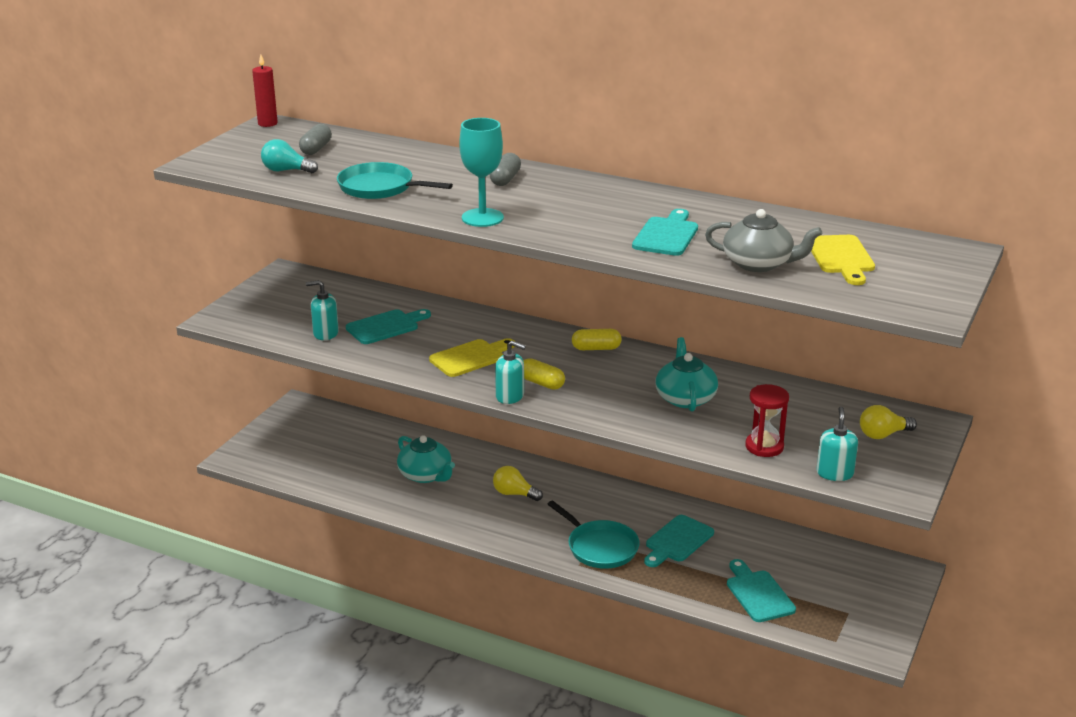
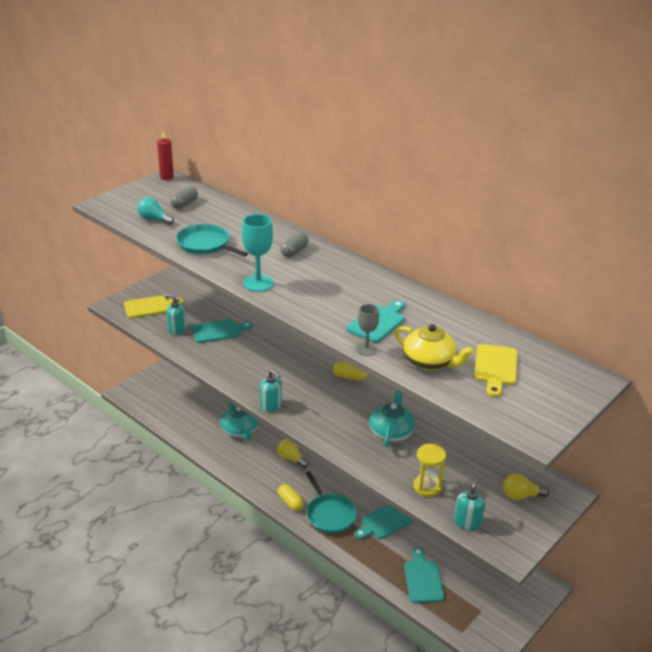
camera: 15 degrees right, 5 degrees up
(470, 357) = (261, 367): yellow cutting board -> yellow cutting board (149, 307)
(541, 383) = (298, 398): yellow capsule -> yellow capsule (290, 502)
(672, 263) = (366, 349): none -> grey goblet
(758, 264) = (429, 362): grey teapot -> yellow teapot
(764, 447) = (427, 487): red hourglass -> yellow hourglass

